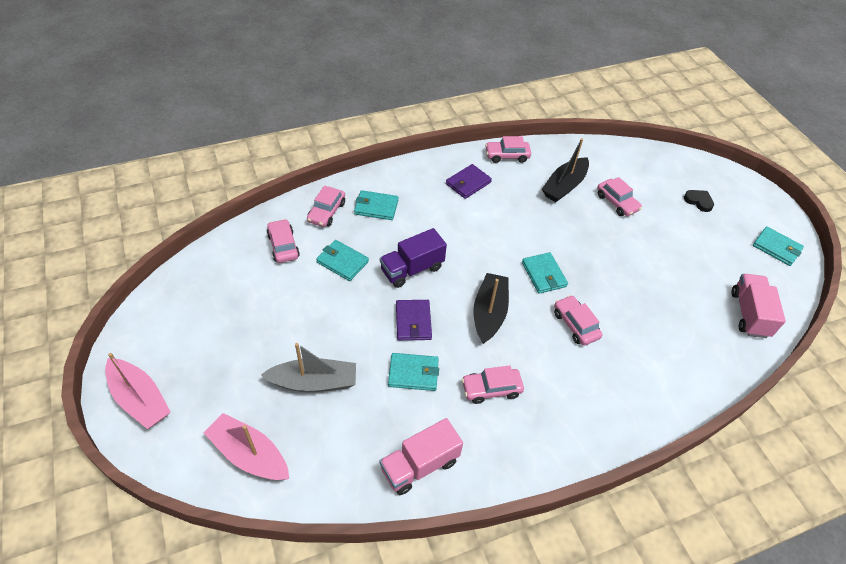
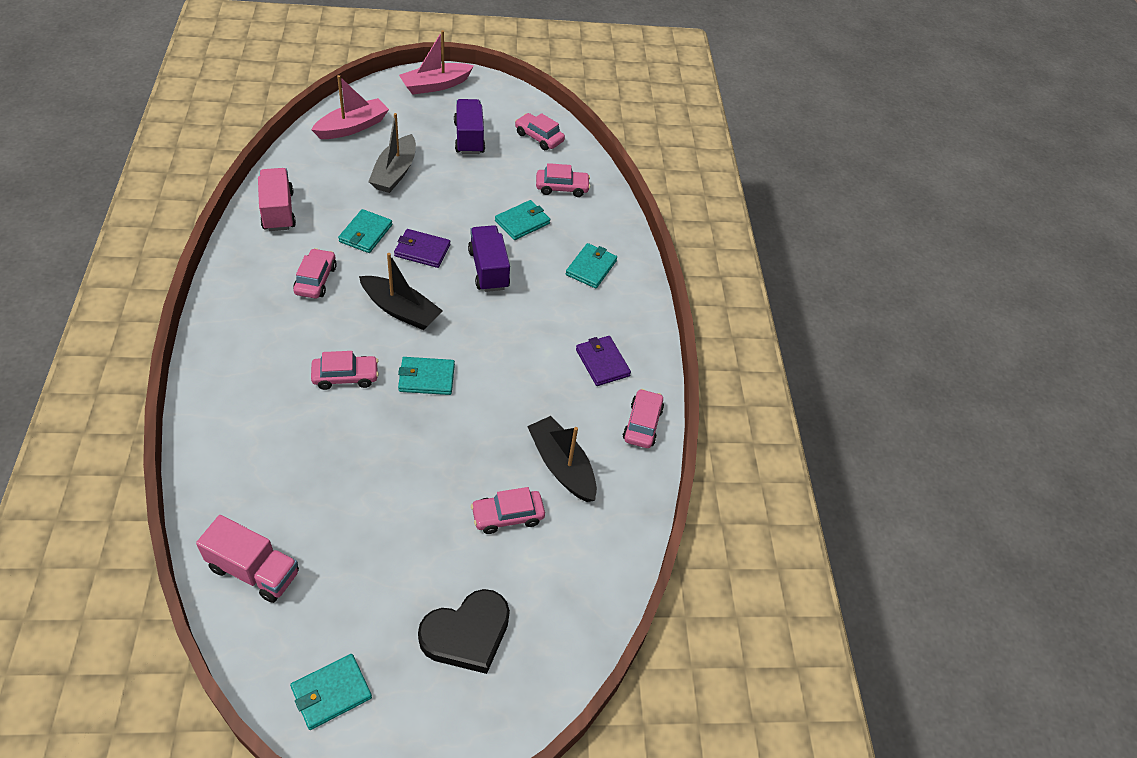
camera: 105 degrees right, 0 degrees up
(232, 336) = (469, 138): none -> purple truck
(326, 212) = (598, 228): pink car -> pink car (539, 137)
(698, 201) = (467, 634): black heart -> black heart, size x1.90

